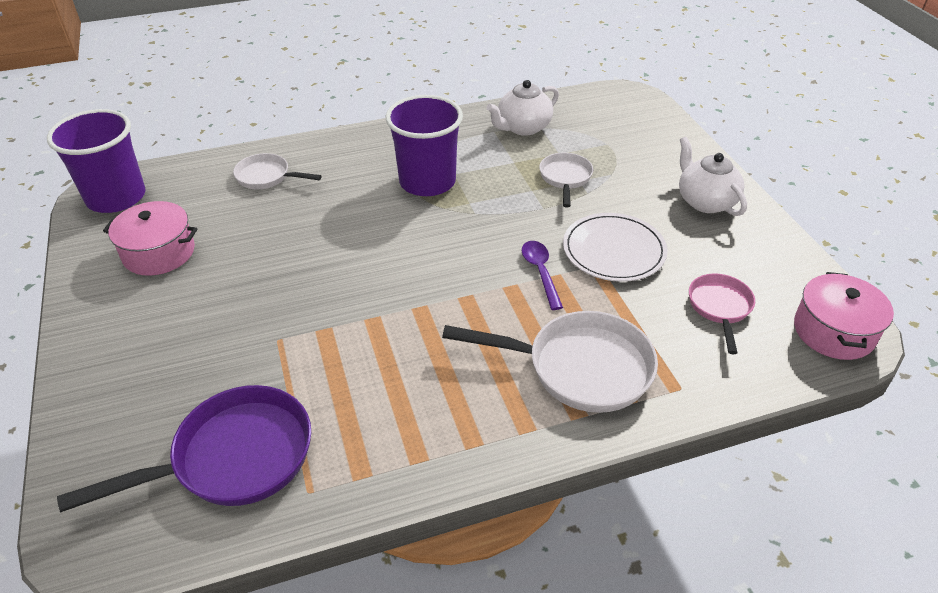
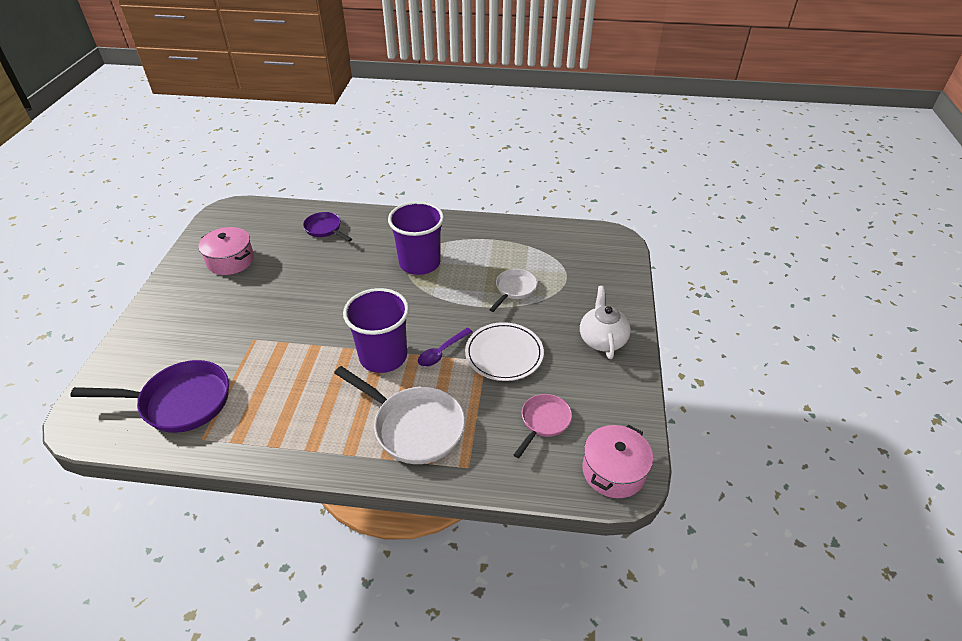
camera: 25 degrees right, 0 degrees up
(116, 197) = (233, 217): purple cup -> purple cup (383, 356)
(267, 177) = (325, 229): white pan -> purple pan
(523, 127) = (515, 242): white teapot -> none
(540, 272) = (442, 352): purple spoon -> purple spoon turned 150 degrees counterclockwise

